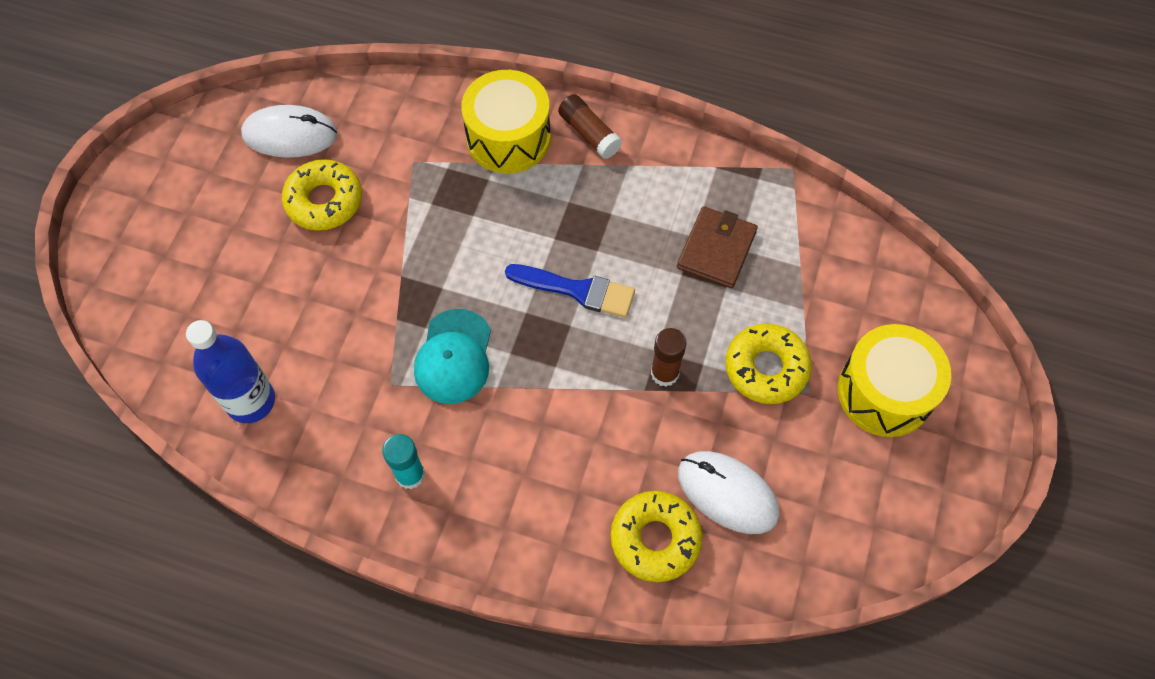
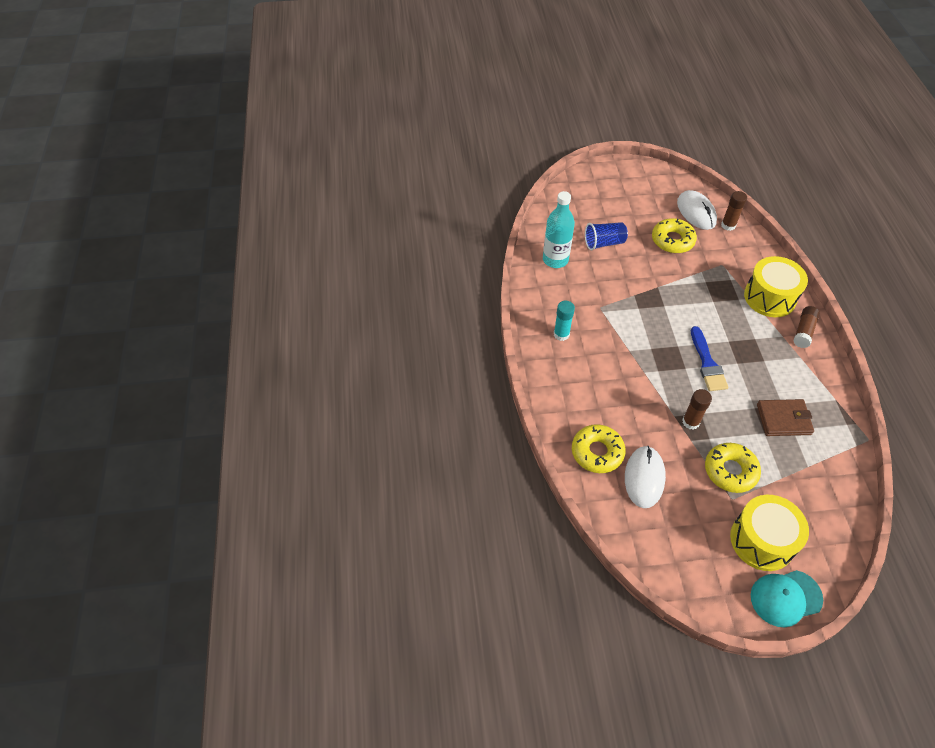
camera: 65 degrees right, 10 degrees down
(251, 401) = (555, 260): blue bottle -> turquoise bottle
(264, 304) = (604, 243): none -> blue cup
(344, 108) = (728, 225): none -> brown glue stick
(454, 357) = (632, 326): turquoise cap -> turquoise cap (785, 598)

